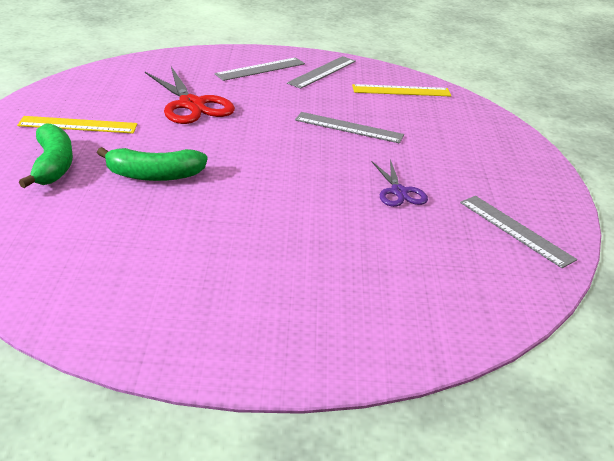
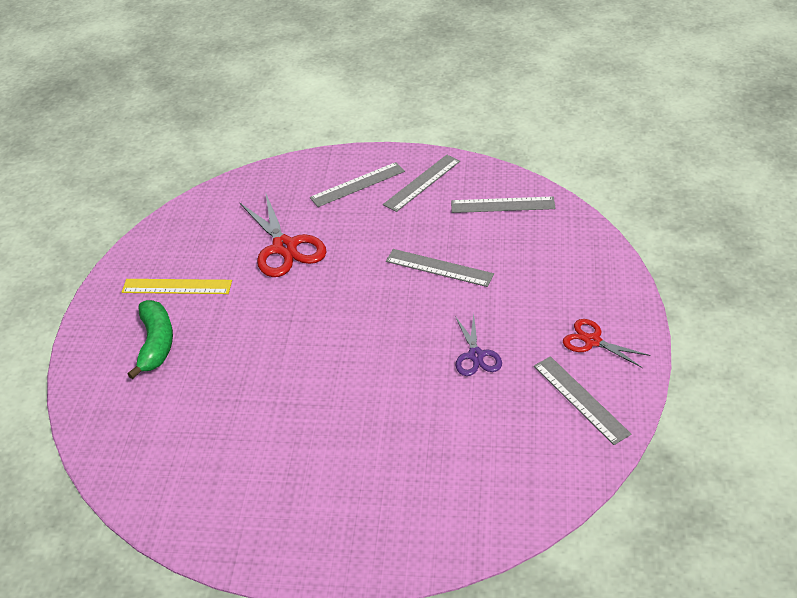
camera: 10 degrees right, 10 degrees up
(154, 175) = (247, 350): green banana -> none
(401, 91) = (502, 205): yellow ruler -> grey ruler
(514, 187) = (592, 341): none -> red scissors

